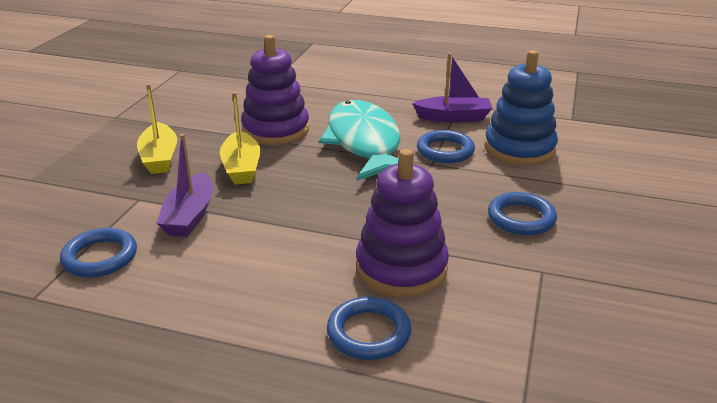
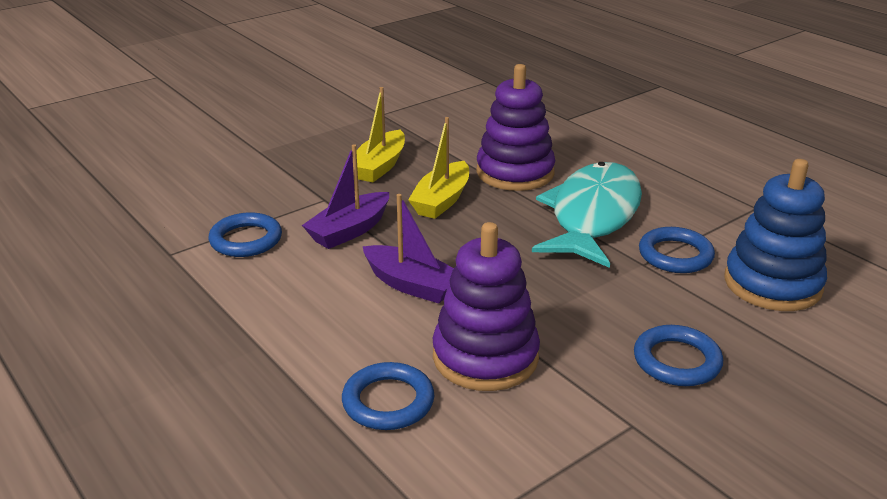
camera: 35 degrees right, 0 degrees up
(454, 117) = (732, 221): purple boat -> purple boat (412, 285)

